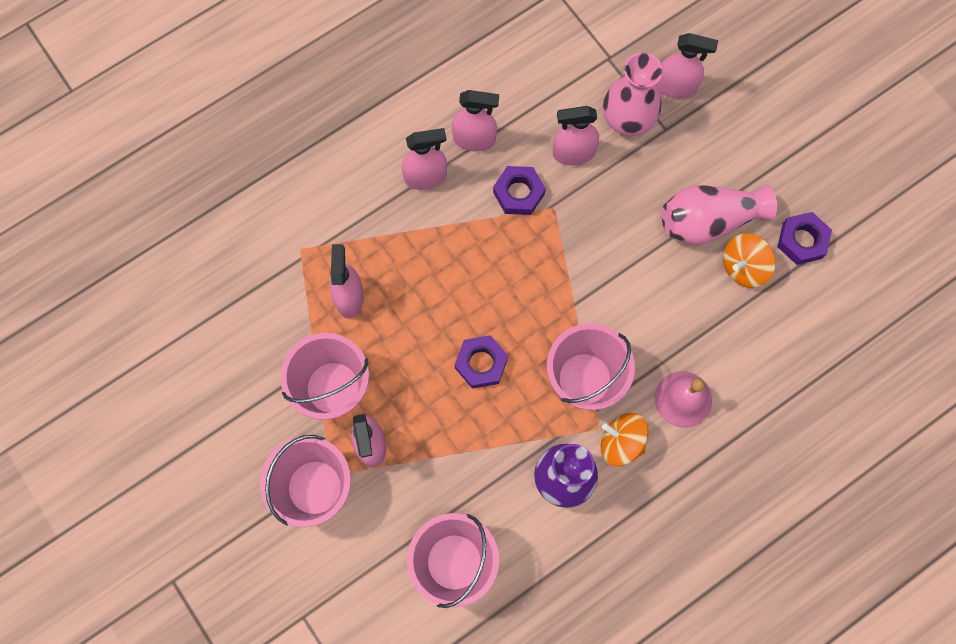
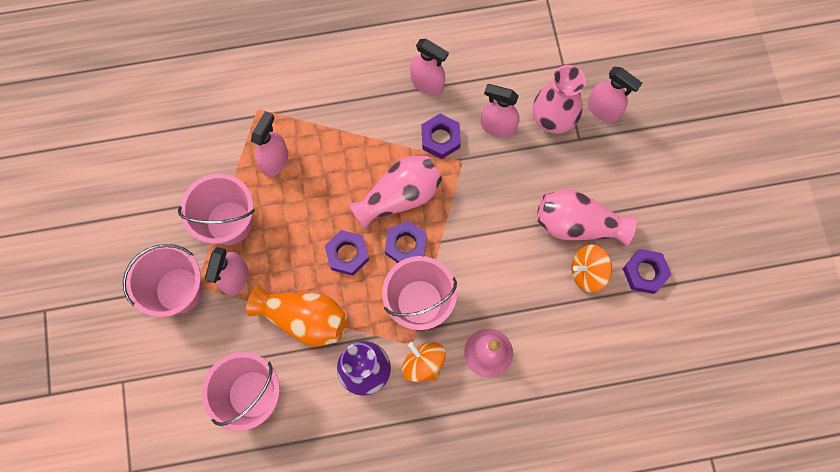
camera: 25 degrees right, 0 degrees up
(426, 177) = (376, 96): pink spray bottle -> none
(469, 455) = (304, 319): none -> orange vase
(506, 276) = (399, 197): none -> pink vase
(539, 325) = (406, 245): none -> purple nut

